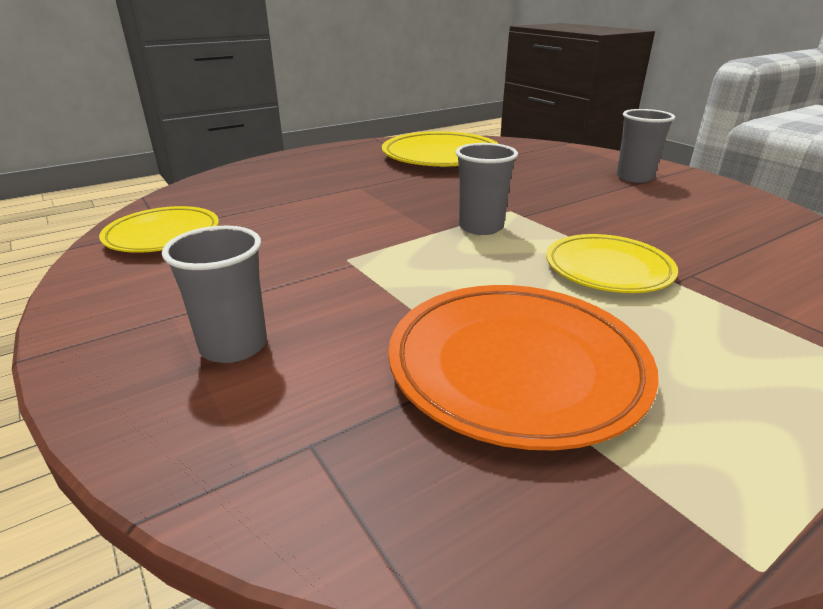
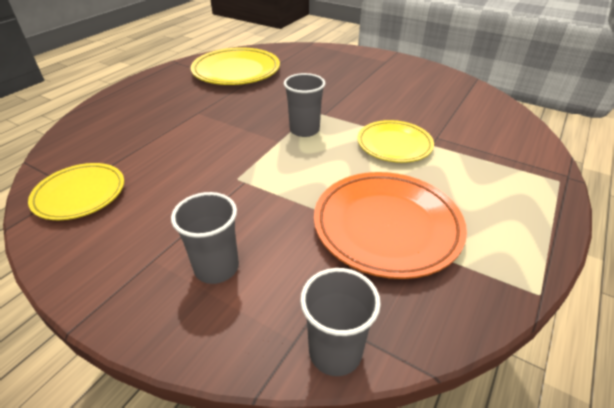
camera: 25 degrees left, 10 degrees up
(634, 177) = (369, 67): grey cup -> grey cup (335, 352)

